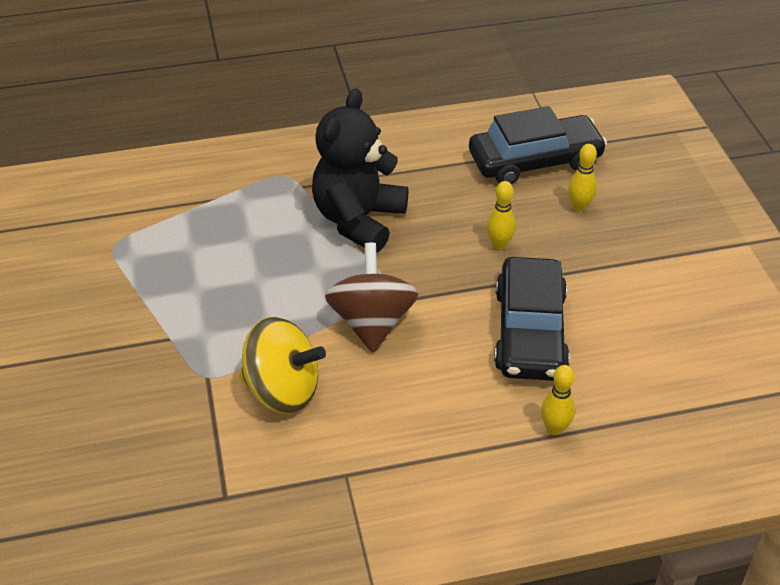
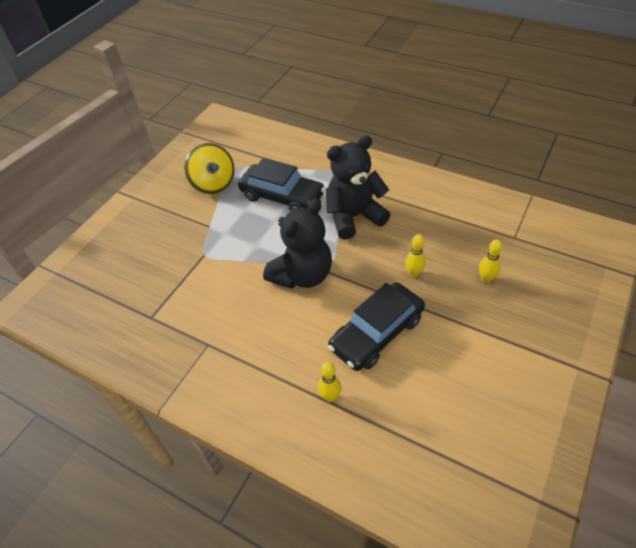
camera: 45 degrees right, 5 degrees up
(282, 390) = (227, 282): yellow spinning top -> yellow spinning top (213, 184)
(372, 322) = (302, 275): brown spinning top -> black teddy bear
(535, 161) = (488, 236): black car -> black car (282, 196)

